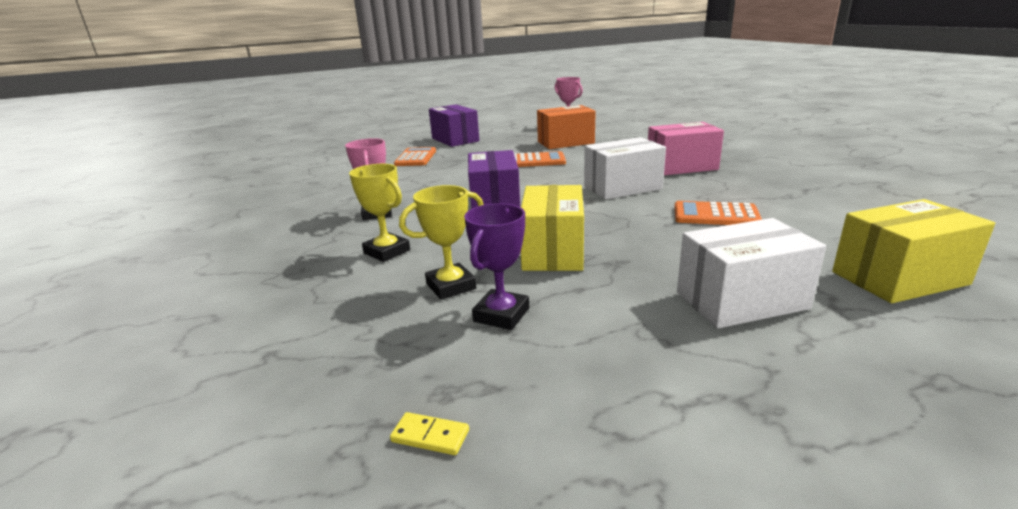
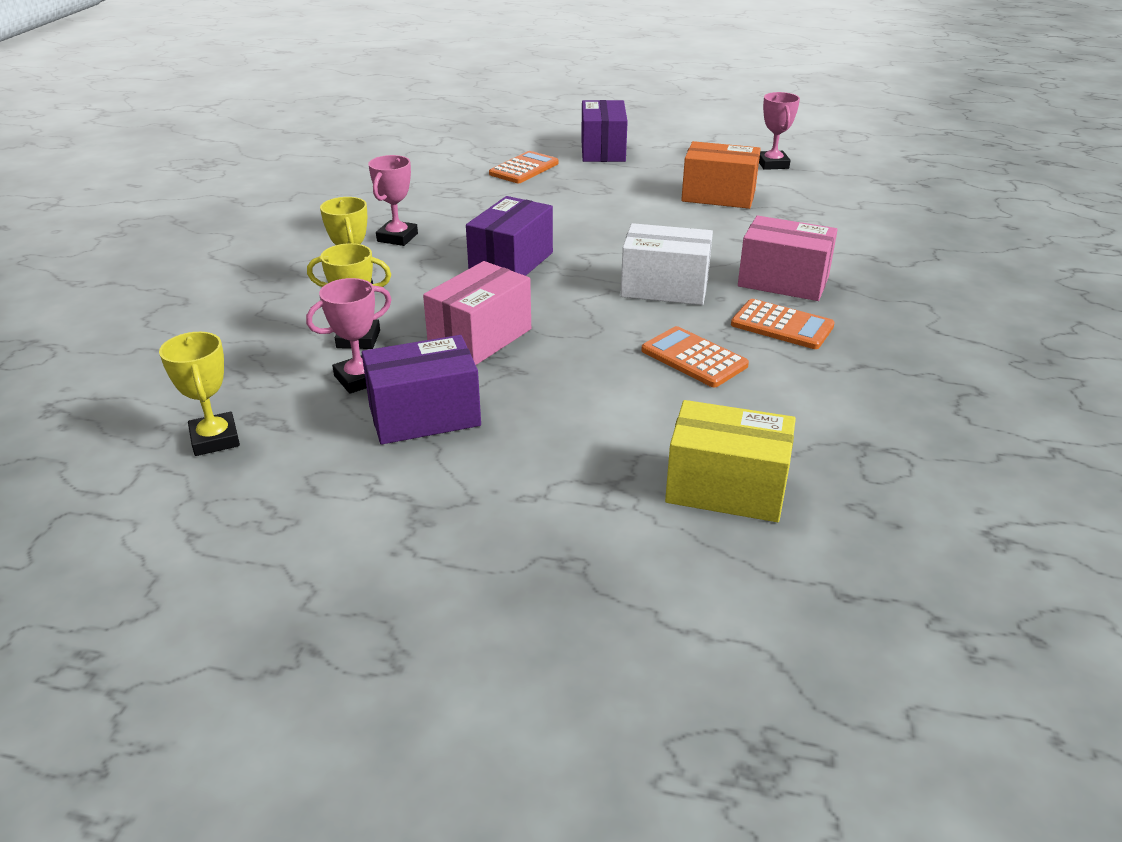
camera: 30 degrees right, 10 degrees up
(430, 436) = (215, 439): yellow domino -> yellow trophy
(501, 315) = (359, 379): purple trophy -> pink trophy
(536, 161) = (639, 216): orange calculator -> orange calculator (782, 325)
(553, 251) = (480, 338): yellow box -> pink box
(608, 320) = (424, 416): none -> purple box
(741, 300) = (549, 445): white box -> none

